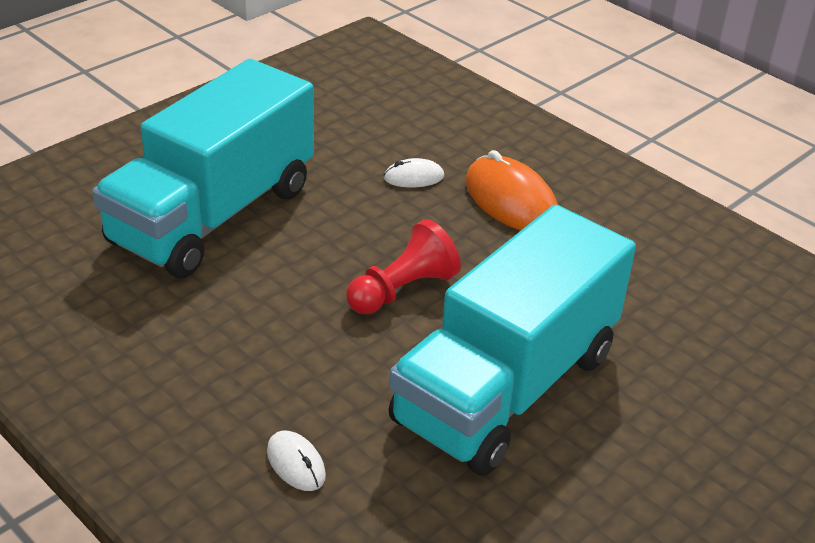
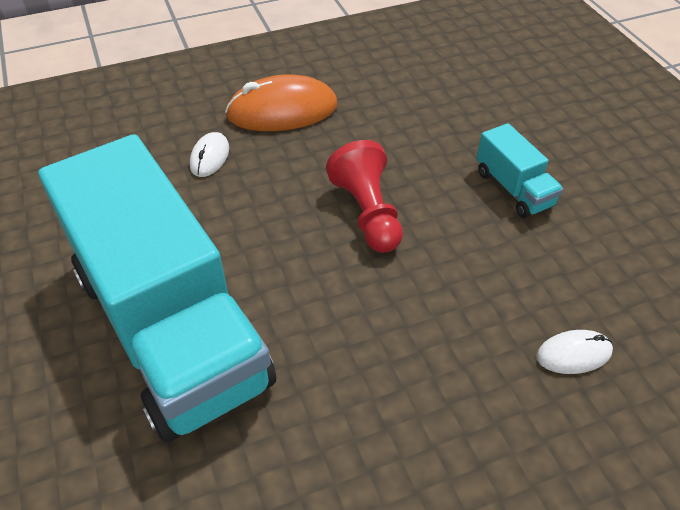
camera: 65 degrees left, 10 degrees up
(506, 387) = (513, 188): turquoise truck -> turquoise truck, size x0.40

